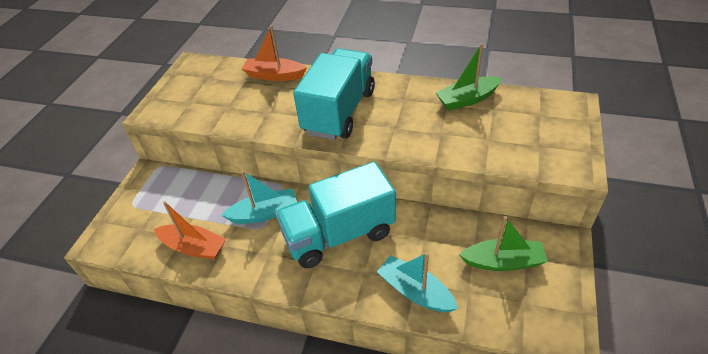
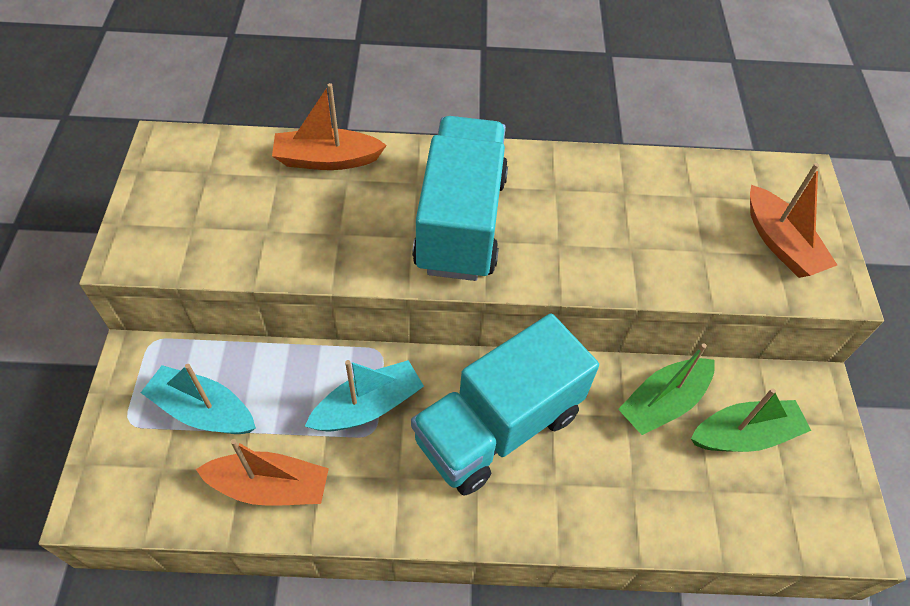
camera: 20 degrees left, 10 degrees up
(415, 291) = (638, 504): turquoise boat -> turquoise boat (203, 411)
(467, 99) = (651, 181): green boat -> green boat (663, 402)
(545, 140) = (780, 243): none -> orange boat

